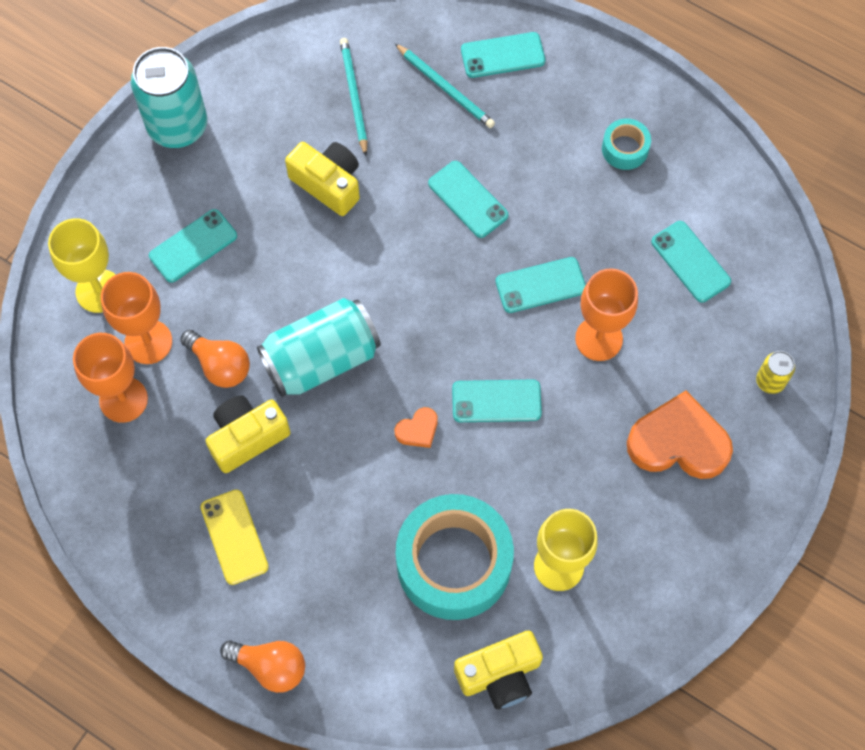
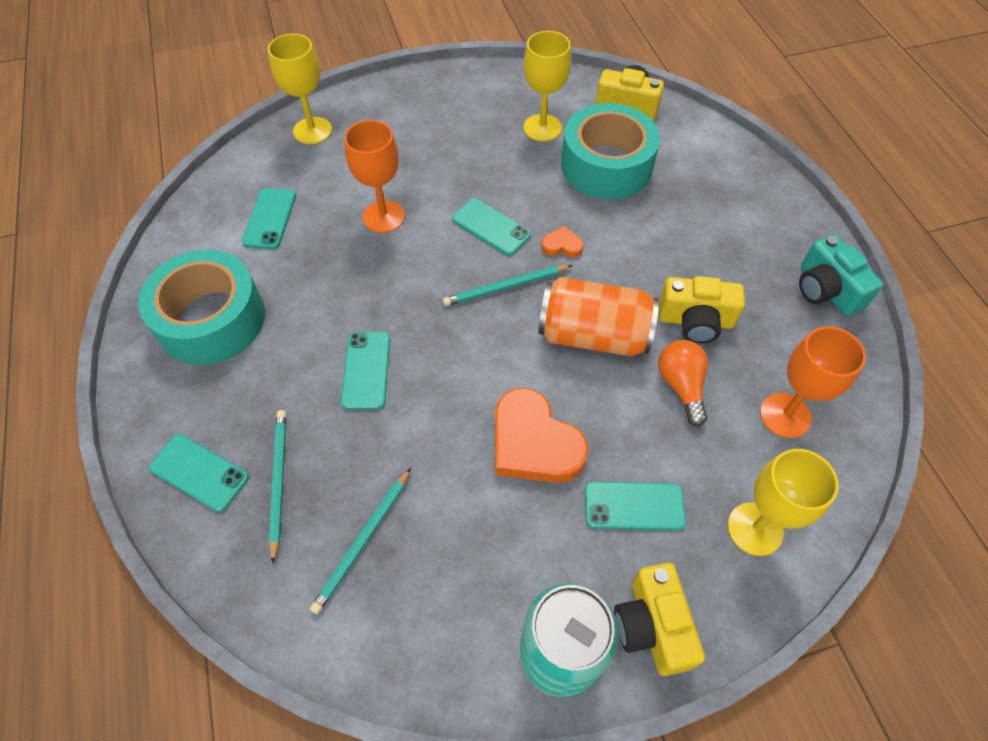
camera: 140 degrees left, 10 degrees down
(148, 342) = (733, 448): orange goblet -> none
(151, 561) = (826, 290): none -> turquoise camera
(234, 537) = (750, 266): yellow phone -> none
(270, 666) = (773, 186): orange light bulb -> none
(321, 359) = (593, 335): turquoise can -> orange can
(328, 184) = (465, 471): yellow camera -> yellow camera (652, 626)
(429, 349) = (505, 287): none -> turquoise pencil
(540, 285) = (383, 273): turquoise phone -> none
(625, 149) = (211, 319): turquoise tape -> turquoise tape, size x2.21
(678, 442) = (403, 137): orange heart -> orange heart (534, 443)
(770, 381) = (312, 131): yellow can -> yellow goblet

